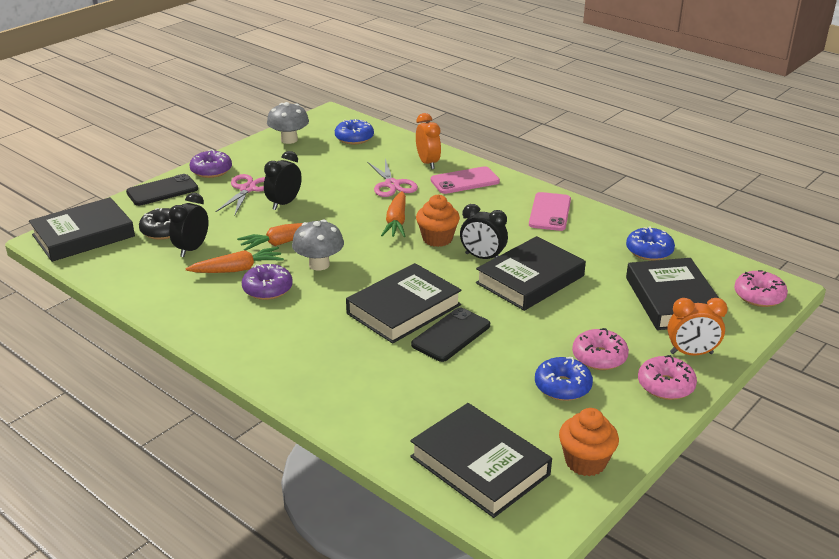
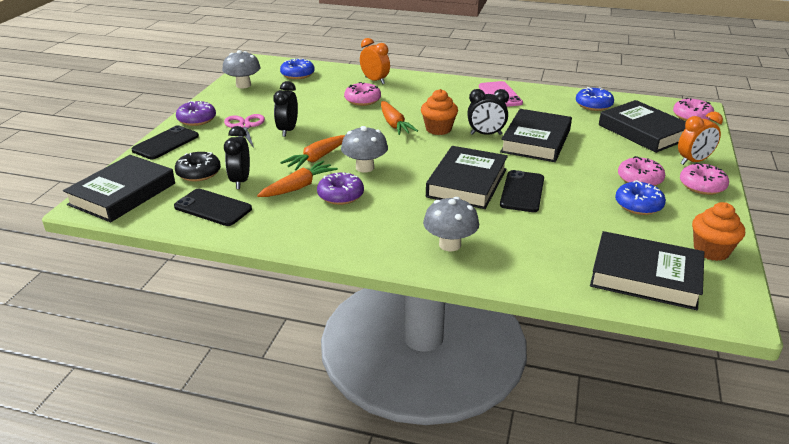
camera: 25 degrees left, 0 degrees up
(145, 270) = (213, 208): none -> black phone
(319, 371) = (450, 244): none -> grey mushroom
(392, 184) = (362, 100): pink scissors -> pink donut
(465, 181) = (416, 87): pink phone -> none

